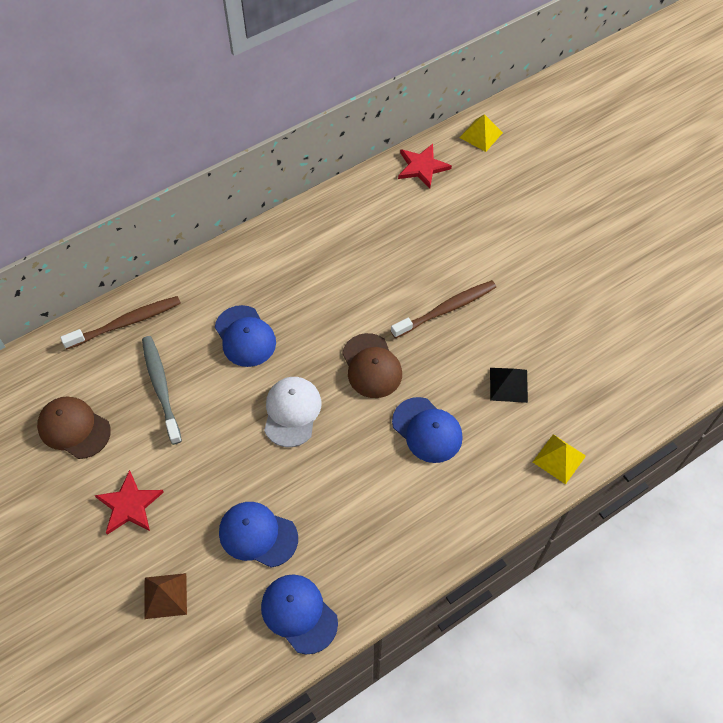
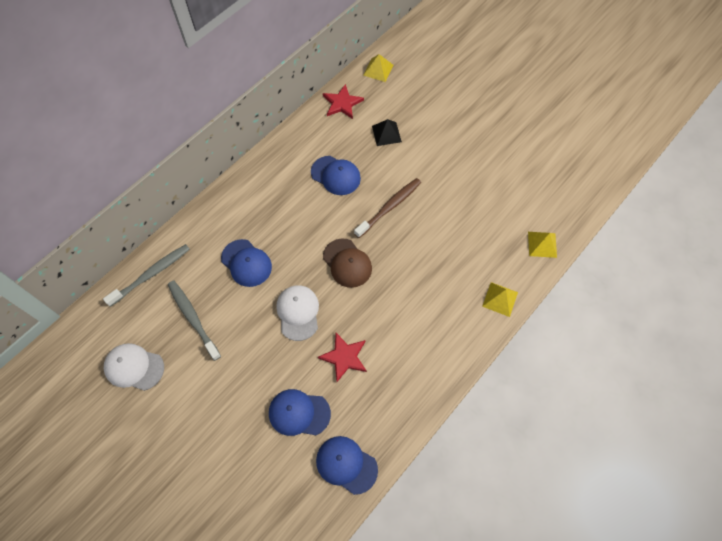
camera: 15 degrees left, 5 degrees up
(74, 428) = (134, 367): brown cap -> white cap
(125, 323) = (151, 274): brown toothbrush -> grey toothbrush
(129, 505) = (195, 416): red star -> red star (344, 357)
(165, 595) = (242, 478): brown pyramid -> none
(427, 430) = (401, 301): blue cap -> blue cap (336, 175)
(508, 384) = (449, 253): black pyramid -> black pyramid (386, 134)
(637, 402) = (542, 244): none -> yellow pyramid

